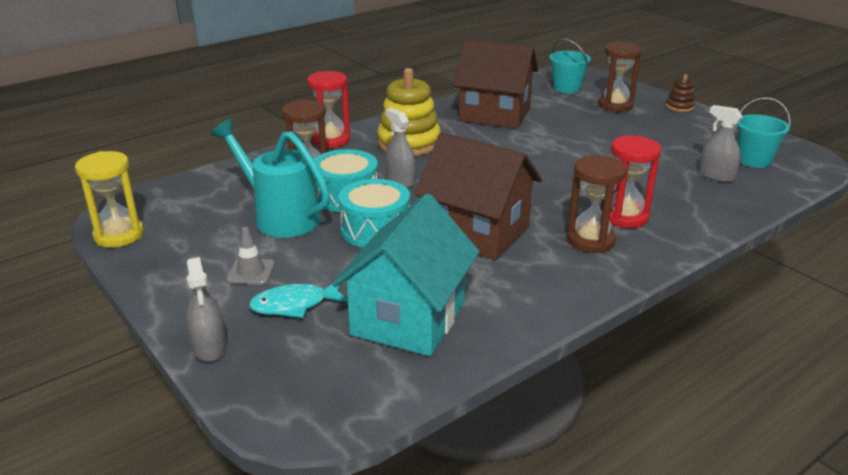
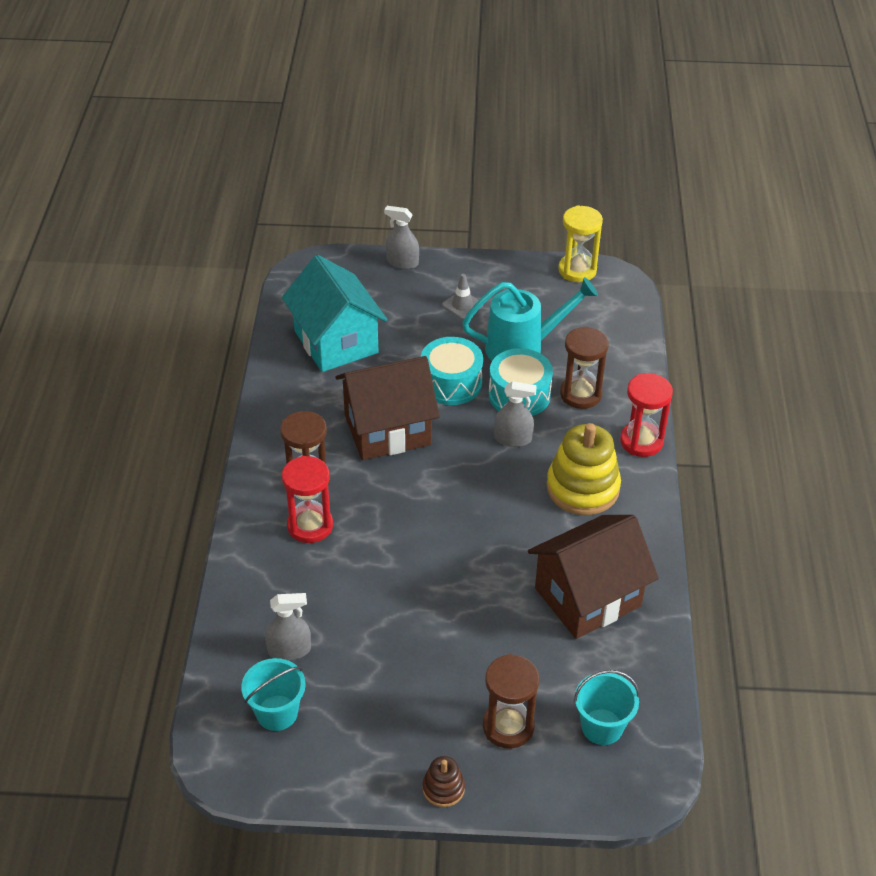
camera: 130 degrees right, 15 degrees up
(294, 305) = (404, 307): turquoise fish -> none

